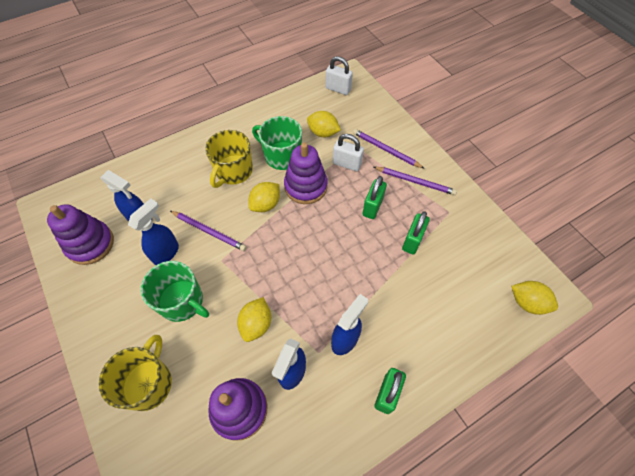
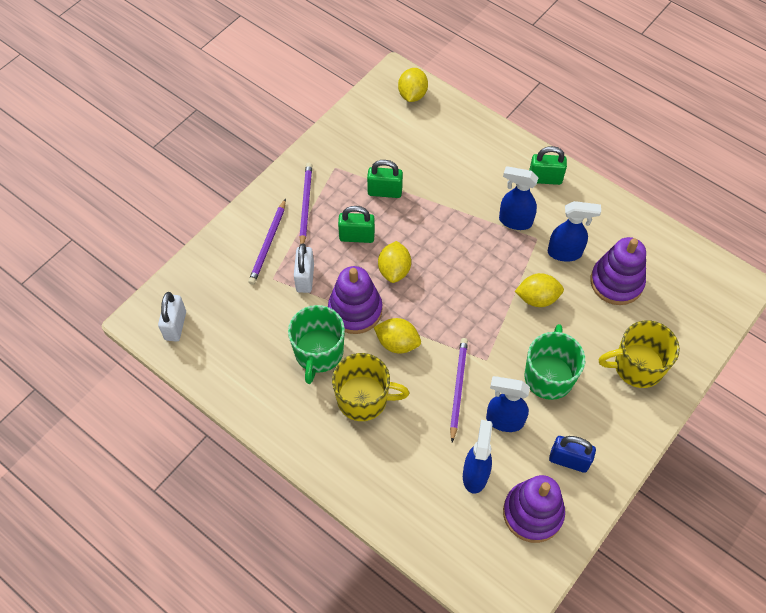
camera: 110 degrees left, 0 degrees up
(109, 285) = (568, 460): none -> blue padlock
(323, 133) = (263, 319): yellow lemon -> yellow lemon (394, 270)

